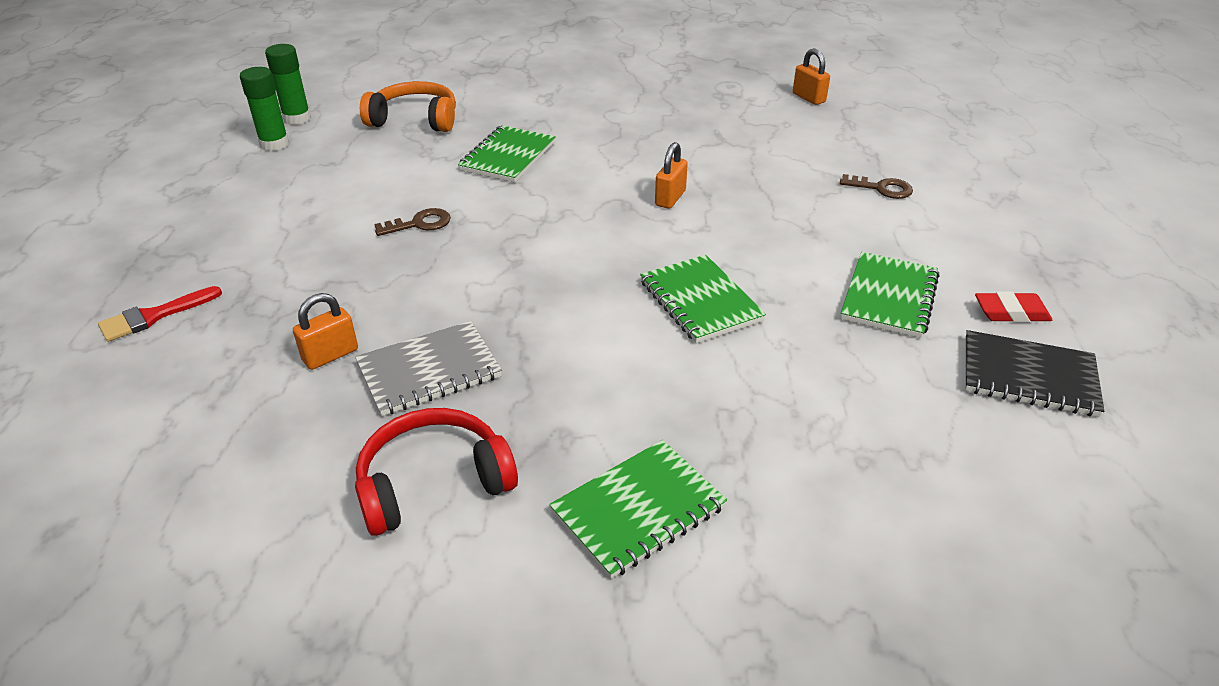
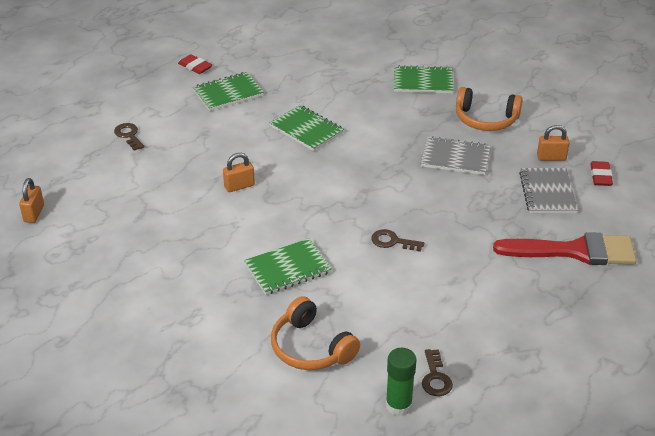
camera: 140 degrees left, 0 degrees up
(134, 468) = (600, 176): none -> red eraser
(154, 316) = (574, 251): red brush -> red brush, size x1.93
(231, 386) = (547, 193): none -> grey notebook
(274, 144) = (435, 377): green glue stick -> brown key
(330, 355) = (494, 186): orange padlock -> orange padlock (551, 158)
(433, 483) = (486, 119): red headphones -> orange headphones
(700, 301) = (306, 130): green notebook -> green notebook turned 60 degrees counterclockwise
(1028, 376) = (234, 51): black notebook -> none

